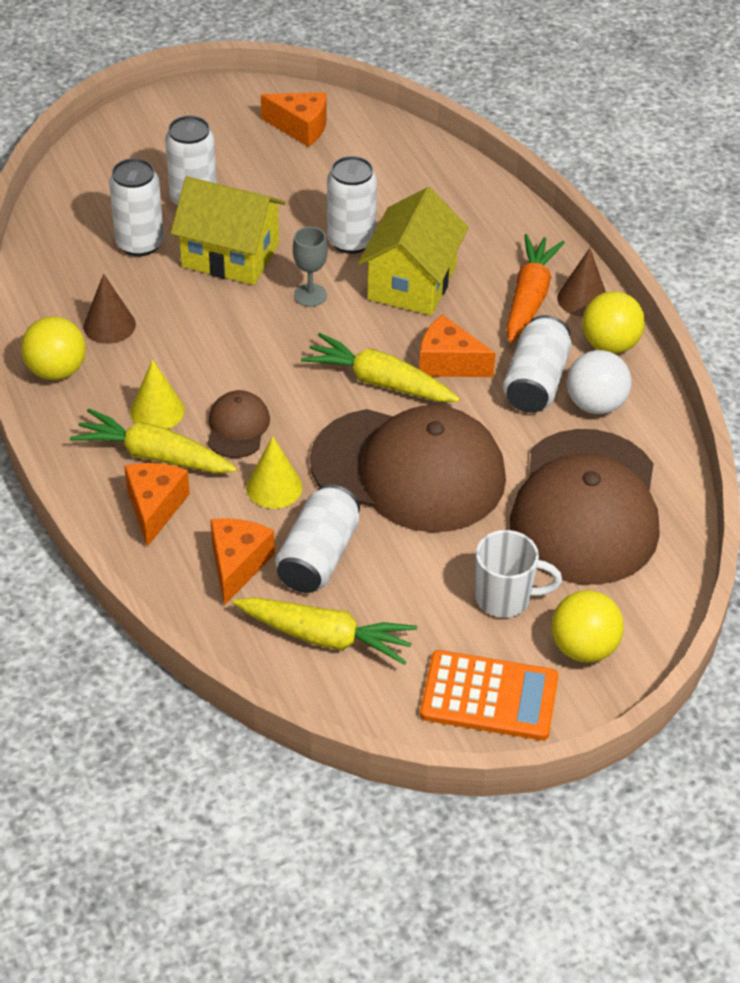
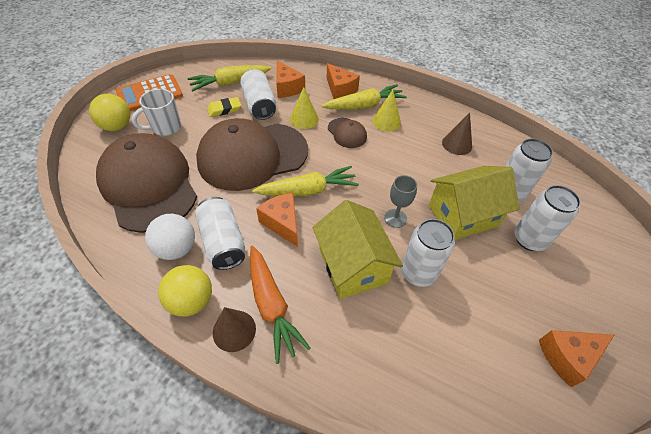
camera: 140 degrees right, 5 degrees up
(56, 371) = (445, 114): yellow ball -> none
(383, 581) = (224, 109): none -> yellow eraser
(448, 363) = (282, 223): orange cheese -> orange cheese turned 105 degrees counterclockwise

